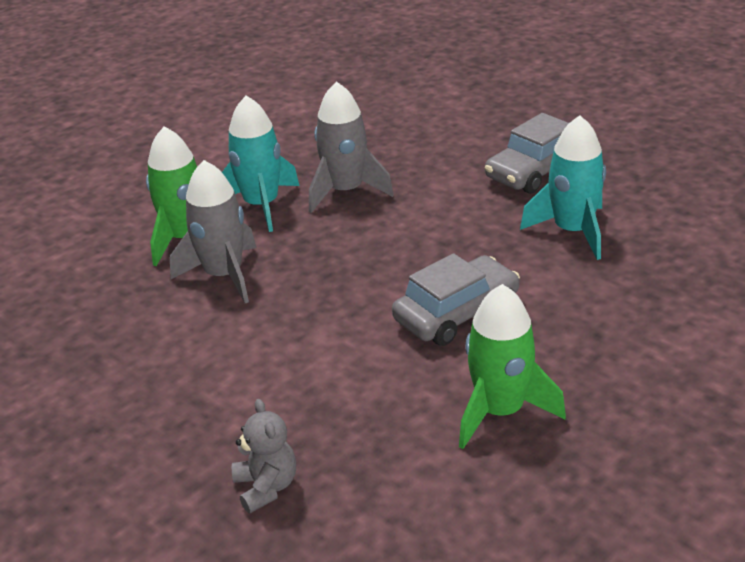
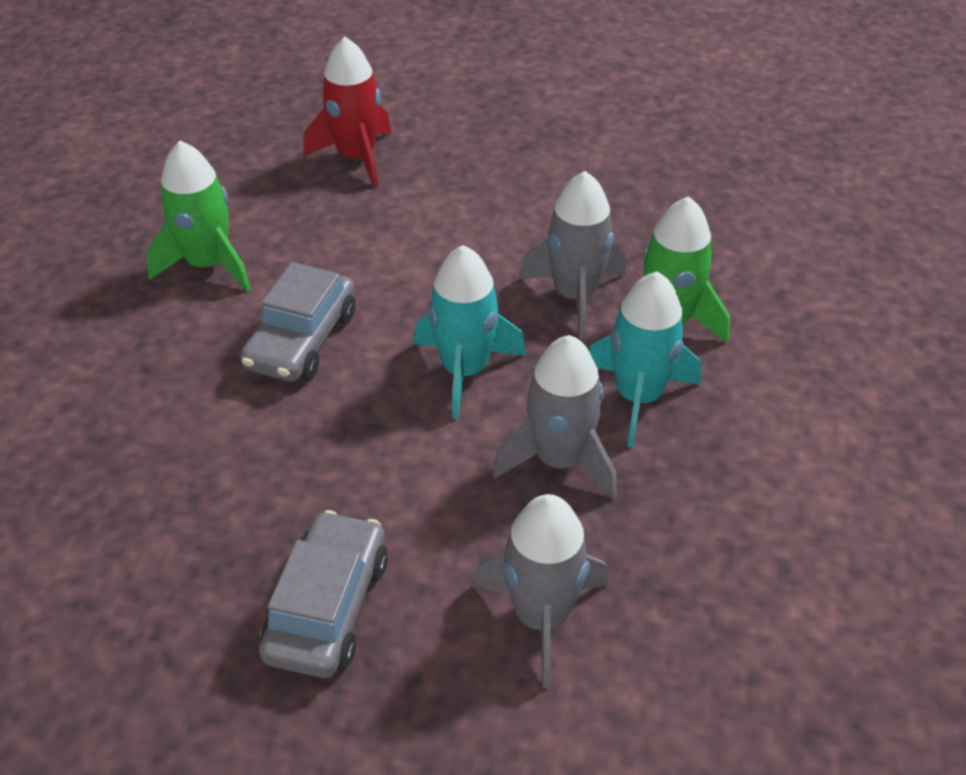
camera: 145 degrees right, 10 degrees up
(266, 487) = (356, 157): grey teddy bear -> red rocket
(424, 139) = (541, 616): none -> grey rocket
(573, 231) = (223, 504): turquoise rocket -> turquoise rocket (464, 370)

